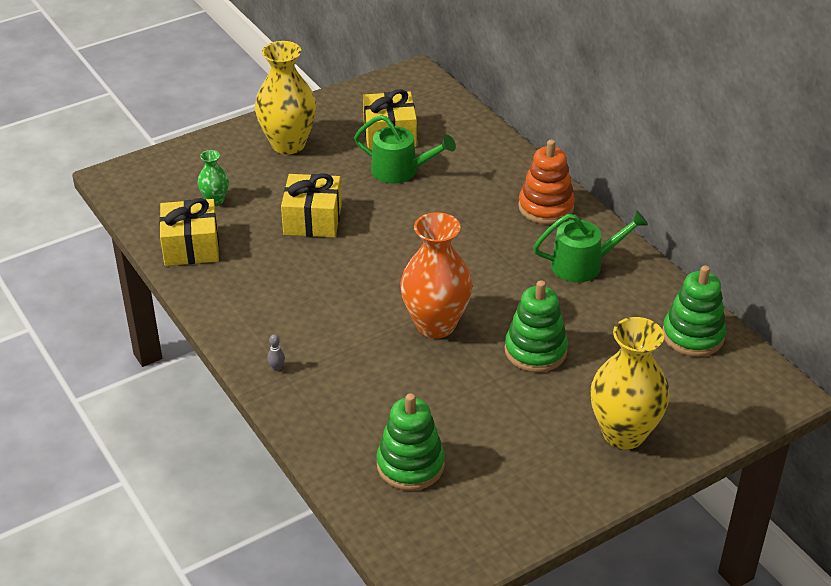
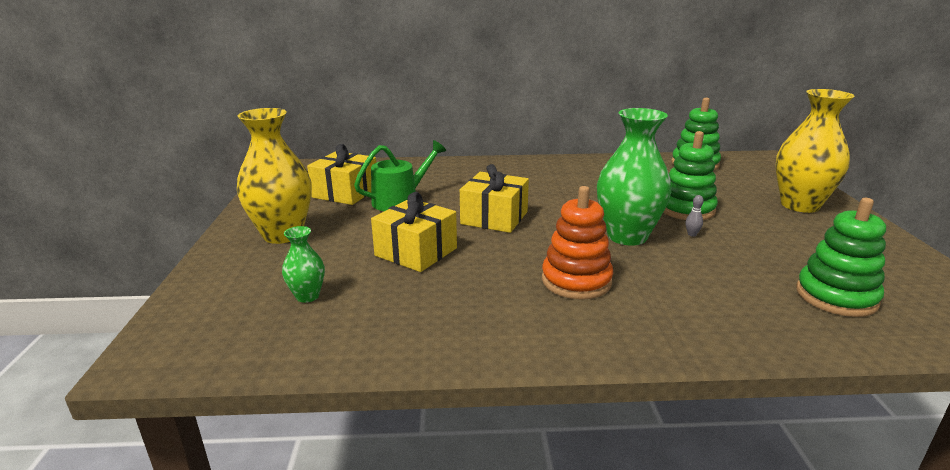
camera: 60 degrees left, 15 degrees down
(191, 246) = (369, 335): yellow gift -> yellow gift (494, 218)
(277, 368) = (647, 334): grey bowling pin -> grey bowling pin (692, 234)
(435, 324) = (627, 236): orange vase -> green vase
(546, 207) = (513, 168): orange stacking toy -> orange stacking toy (576, 281)
(583, 265) = (592, 173): green watering can -> none

